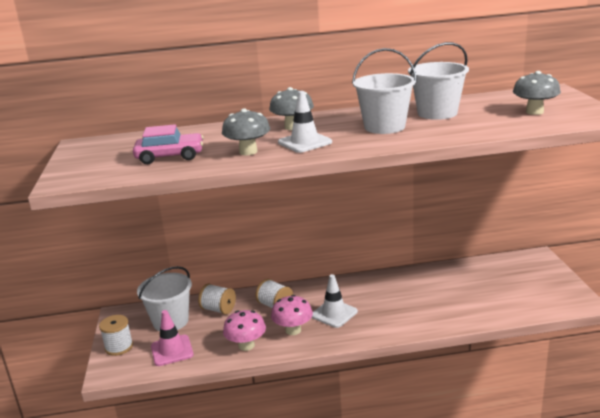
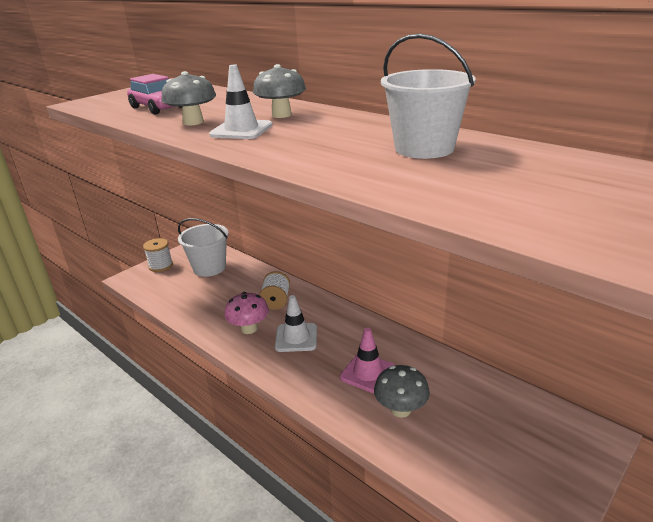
camera: 50 degrees right, 5 degrees up
(172, 350) = (173, 288): pink traffic cone -> pink traffic cone (368, 373)
(218, 309) = (244, 278): white spool -> none
(246, 345) = (207, 317): pink mushroom -> none
(384, 127) = (334, 142): white bucket -> none
(534, 112) = (534, 193): grey mushroom -> grey mushroom (401, 409)

